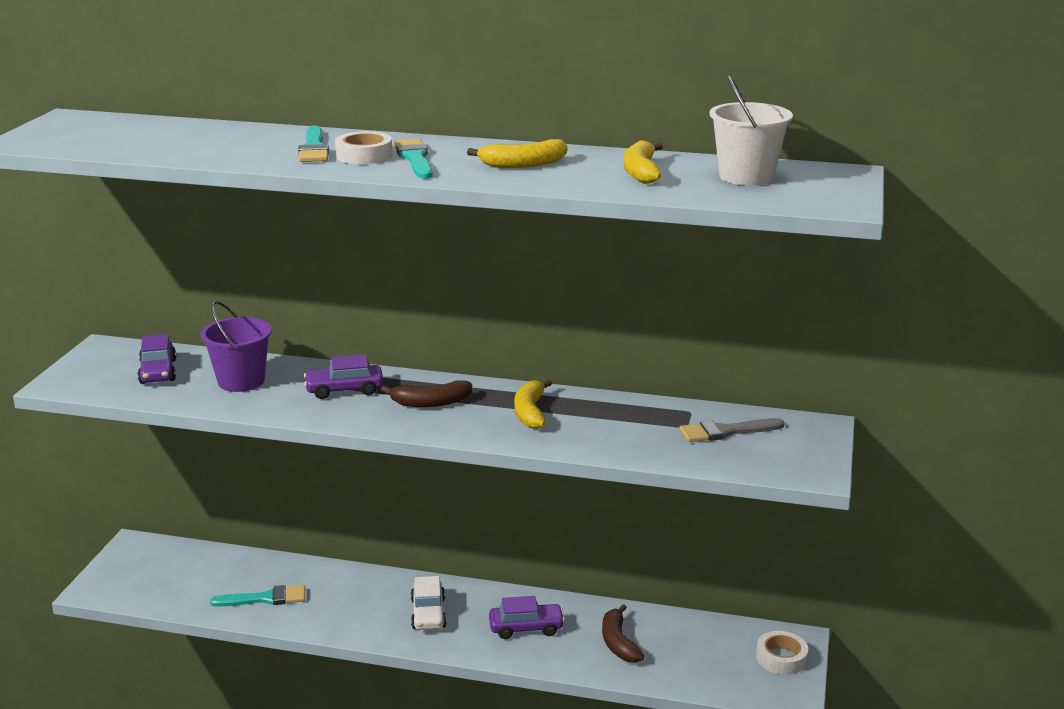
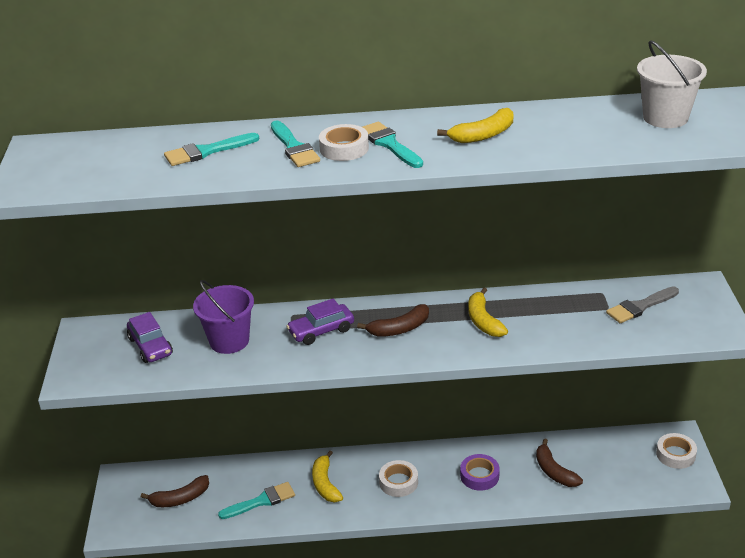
camera: 15 degrees left, 10 degrees up
(181, 577) = (180, 498): none -> brown banana
(224, 140) = (206, 151): none -> turquoise brush
(428, 613) = (398, 482): white car -> white tape
(526, 628) = (479, 476): purple car -> purple tape
(641, 172) = (582, 127): yellow banana -> yellow banana (325, 484)

